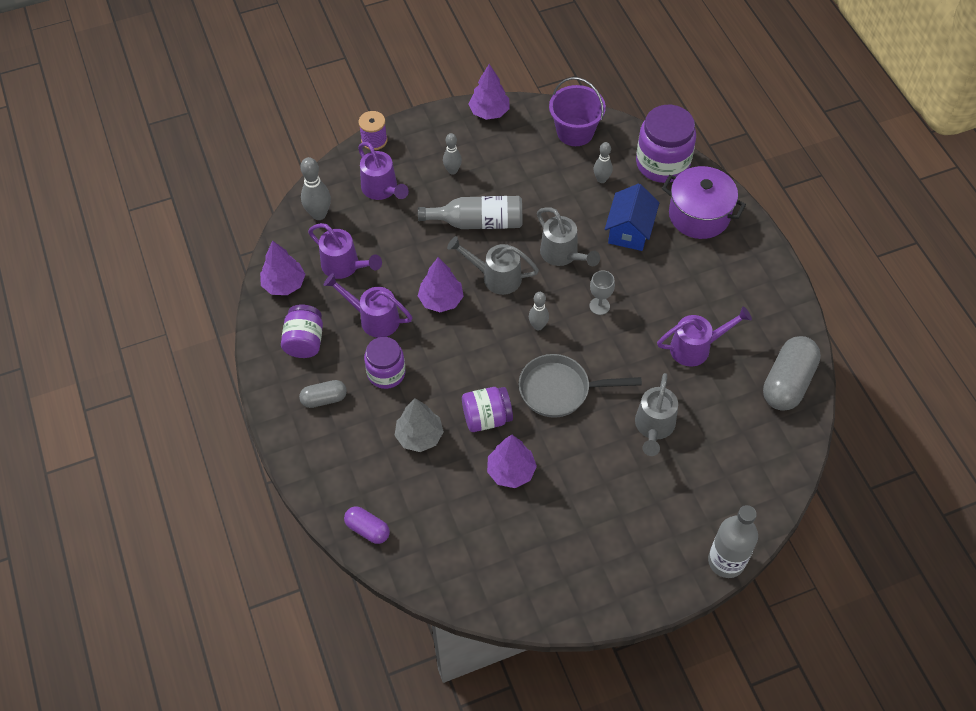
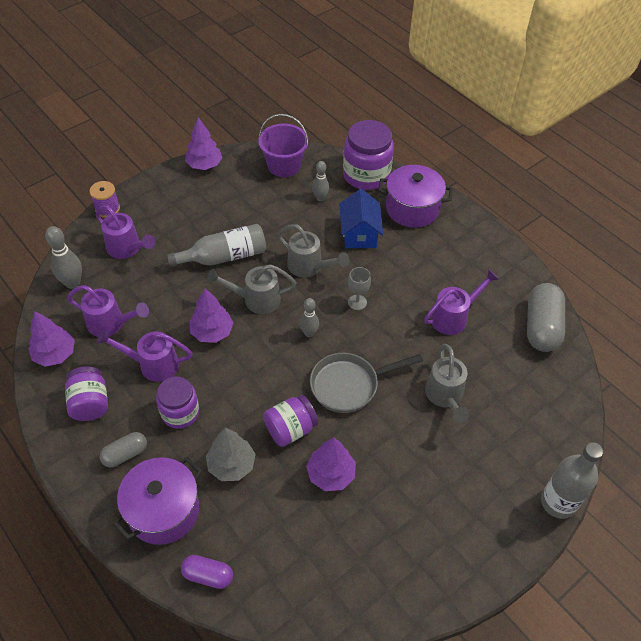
camera: 20 degrees left, 5 degrees down
(344, 461) = (163, 510): none -> purple pot
(452, 170) = (187, 219): grey bowling pin -> none

